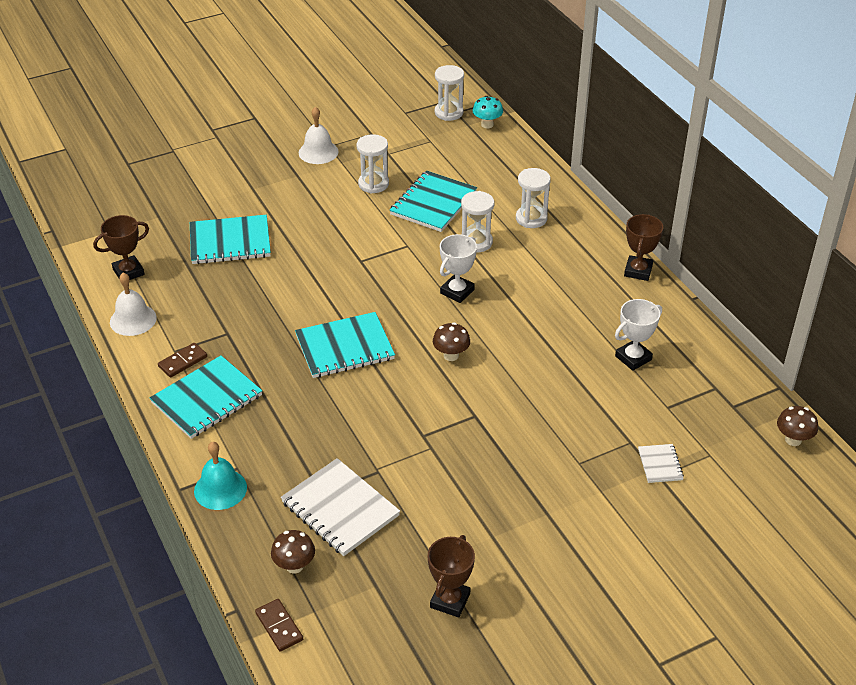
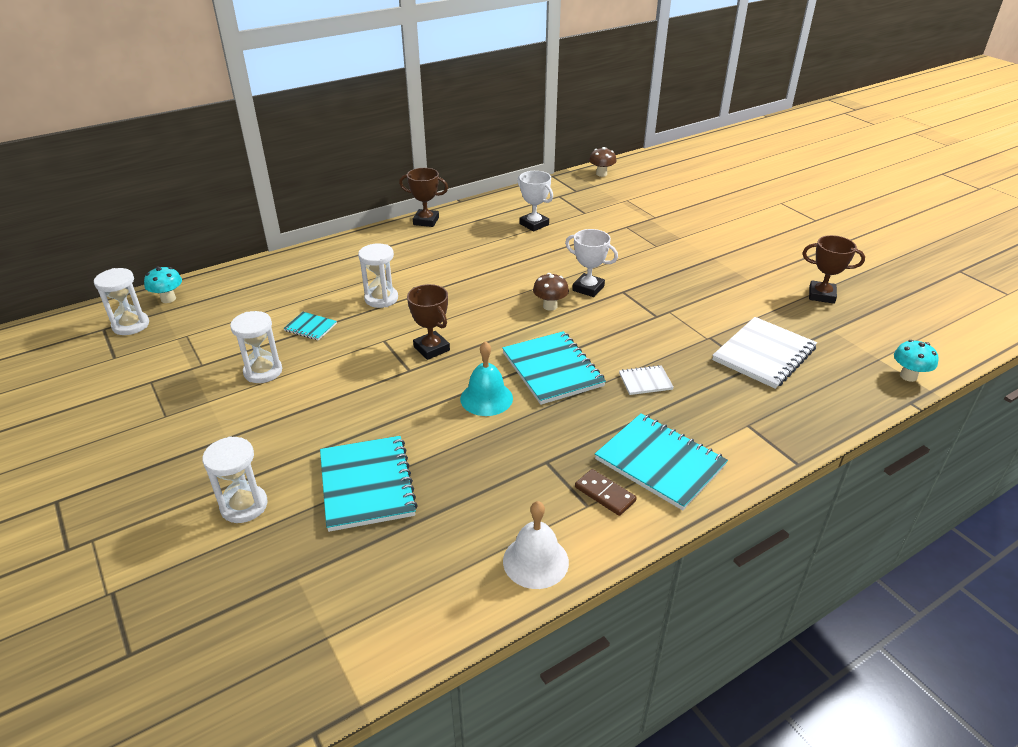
camera: 95 degrees left, 5 degrees down
(128, 272) = (431, 588): brown trophy -> brown trophy (431, 348)
(220, 489) = (781, 433): turquoise bell -> turquoise bell (486, 398)
(279, 626) = (908, 376): brown domino -> turquoise mushroom
(294, 566) = (841, 374): brown mushroom -> none
(318, 152) = (177, 424): white bell -> none
(433, 203) = (310, 327): turquoise notebook -> turquoise notebook, size x0.49
(457, 291) = (458, 306): white trophy -> white trophy (588, 288)
(531, 218) = (346, 270): white hourglass -> white hourglass (244, 506)
(660, 464) = (644, 216): white notebook -> white notebook (645, 381)

